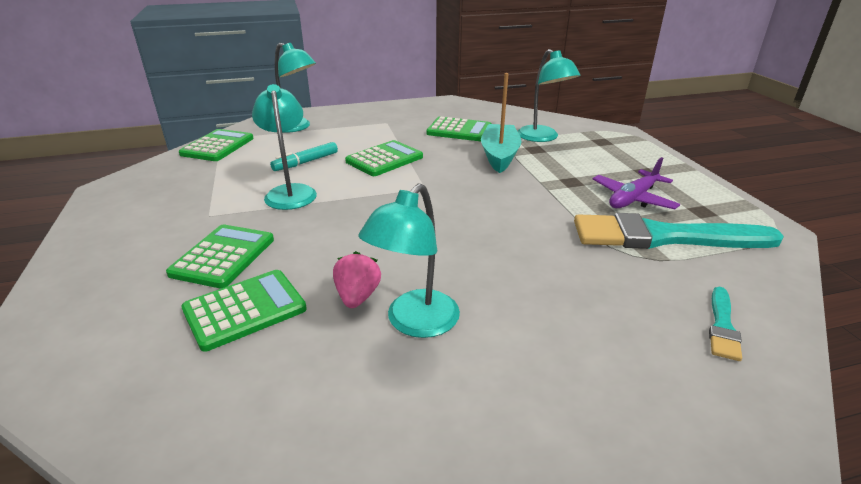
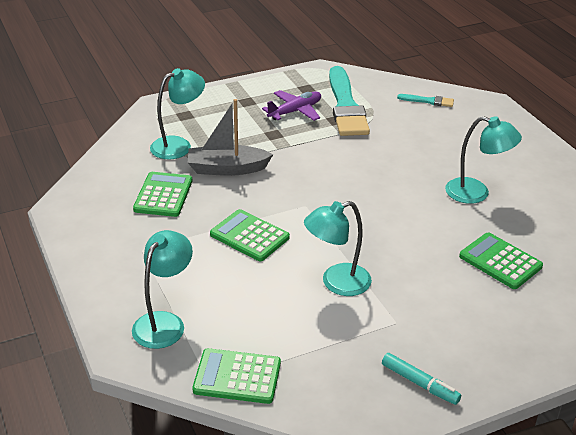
camera: 100 degrees left, 5 degrees up
(223, 256) = (451, 291): green calculator -> none
(306, 162) = (268, 289): turquoise marker -> turquoise marker (419, 383)
(357, 297) = (464, 218): pink strawberry -> none
(499, 156) = (227, 169): turquoise boat -> grey boat
(633, 199) = (295, 111): purple plane -> purple plane turned 75 degrees counterclockwise

